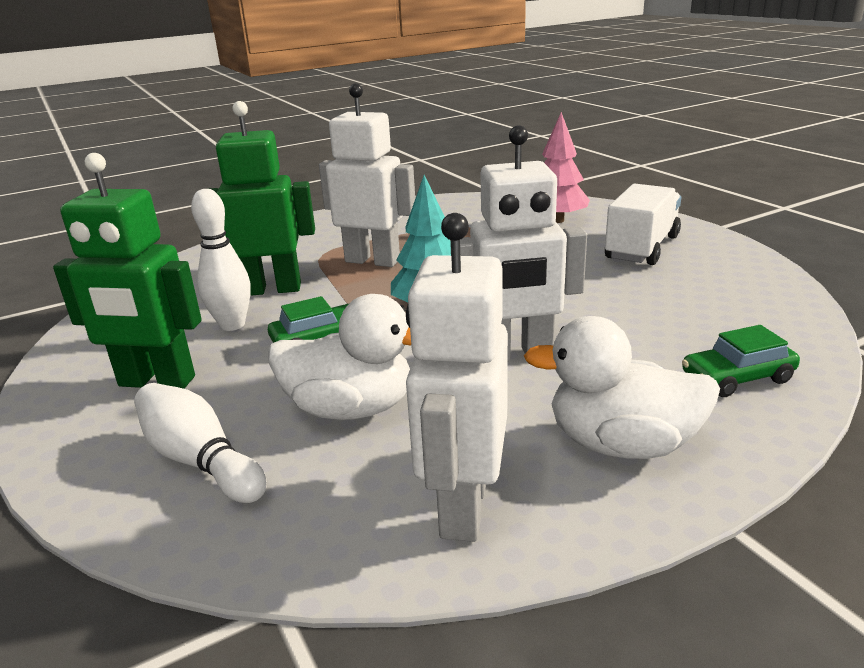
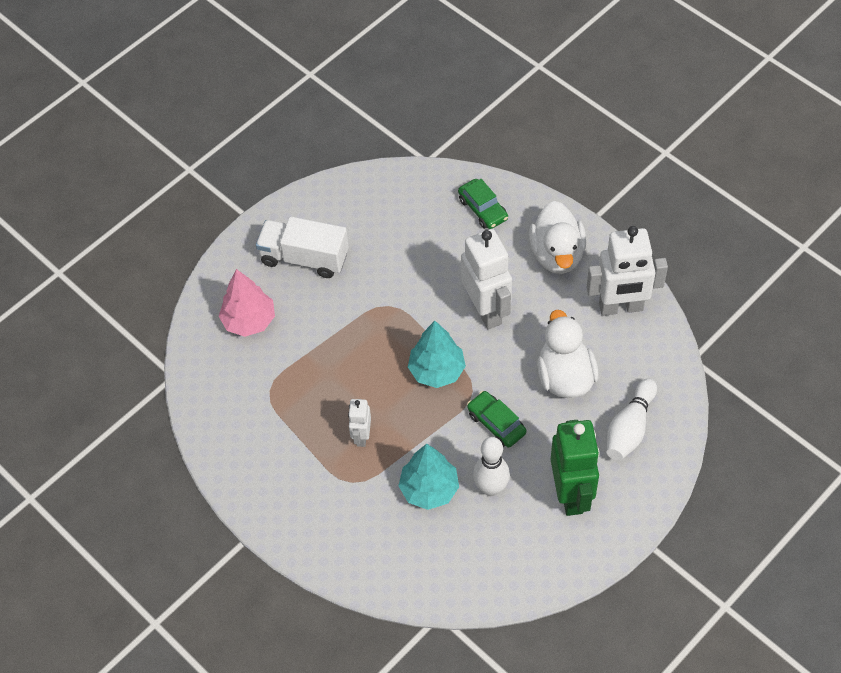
camera: 105 degrees left, 30 degrees up
(272, 289) = (429, 489): green robot -> turquoise tree
(373, 261) = (361, 436): white robot -> white robot, size x0.51

